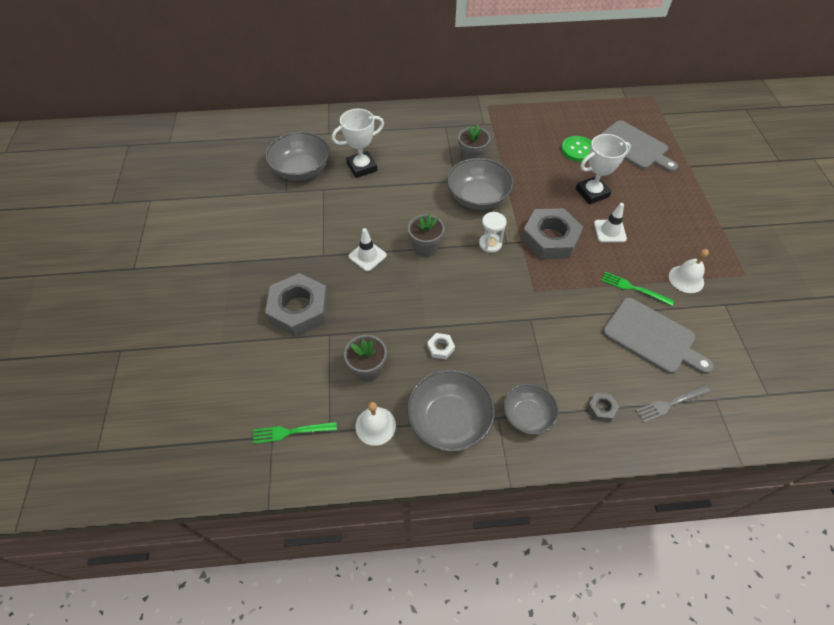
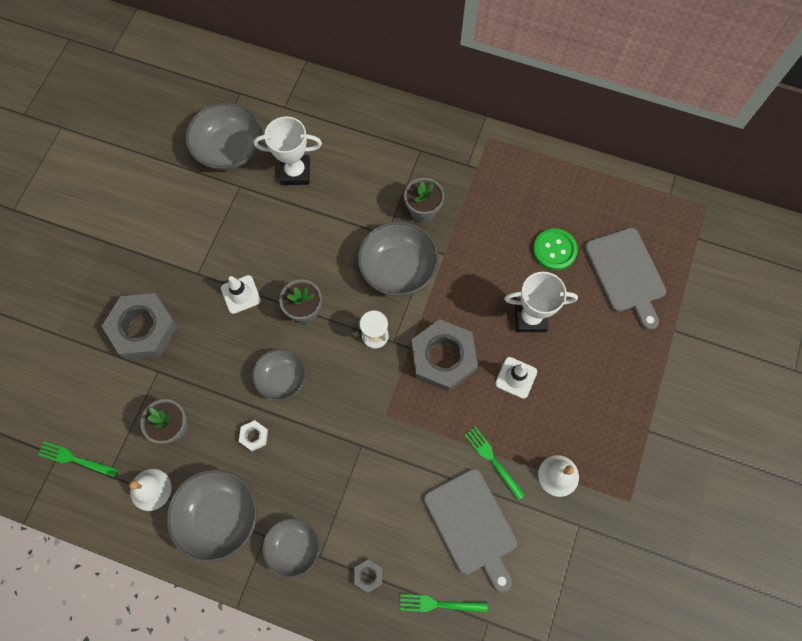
camera: 25 degrees right, 15 degrees up
(437, 299) = (281, 378): none -> grey bowl
(670, 404) = (438, 604): grey fork -> green fork

